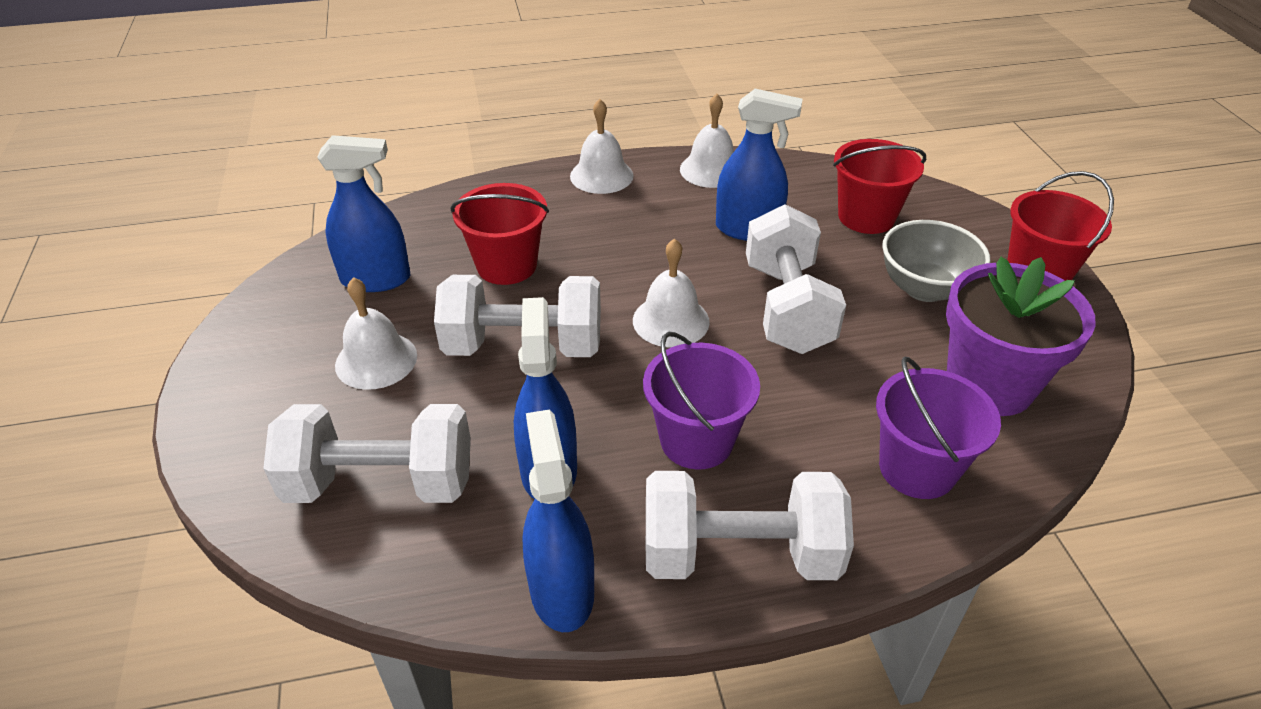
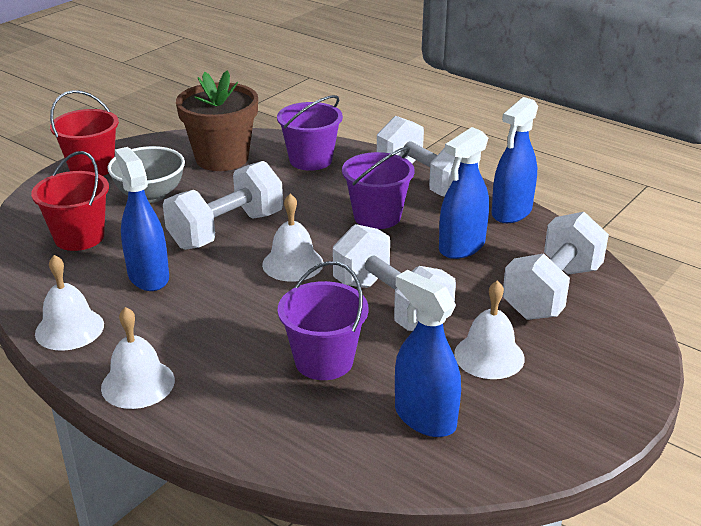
camera: 130 degrees left, 10 degrees down
(381, 483) = (552, 291): white dumbbell -> white dumbbell turned 75 degrees clockwise
(507, 265) = (324, 361): red bucket -> purple bucket
(989, 384) = (222, 158): purple flower pot -> brown flower pot

